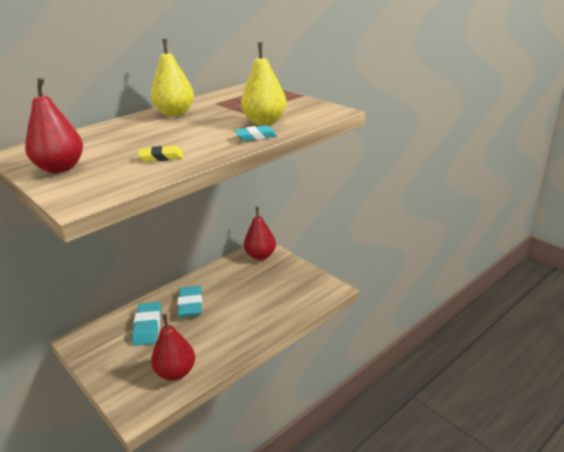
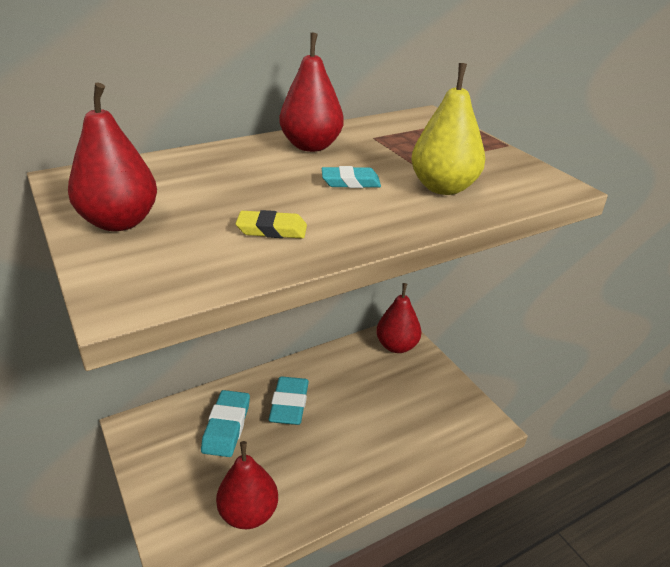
camera: 10 degrees right, 5 degrees up
(175, 113) = (311, 146): yellow pear -> red pear
(256, 136) = (426, 215): turquoise eraser -> turquoise eraser (350, 182)

